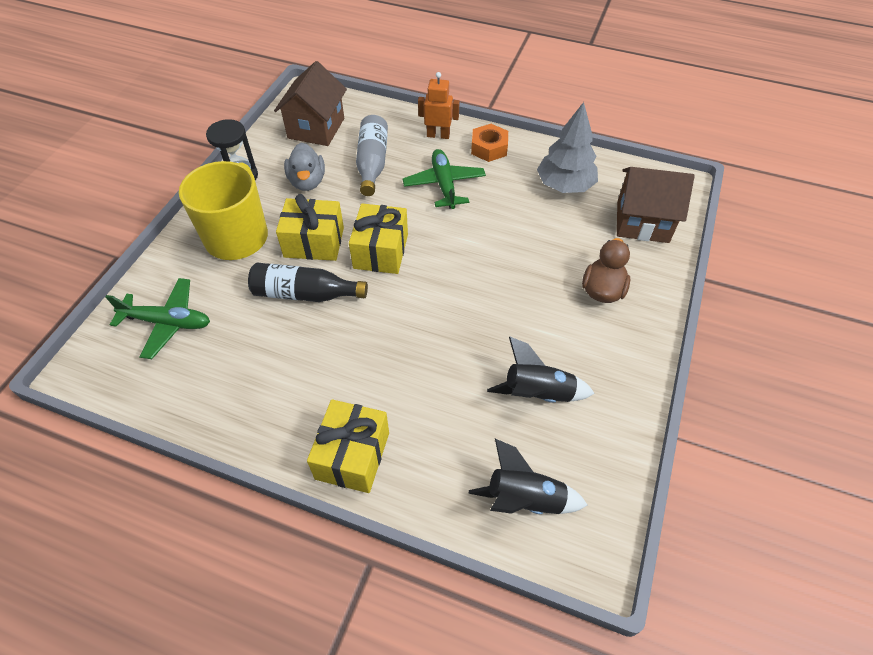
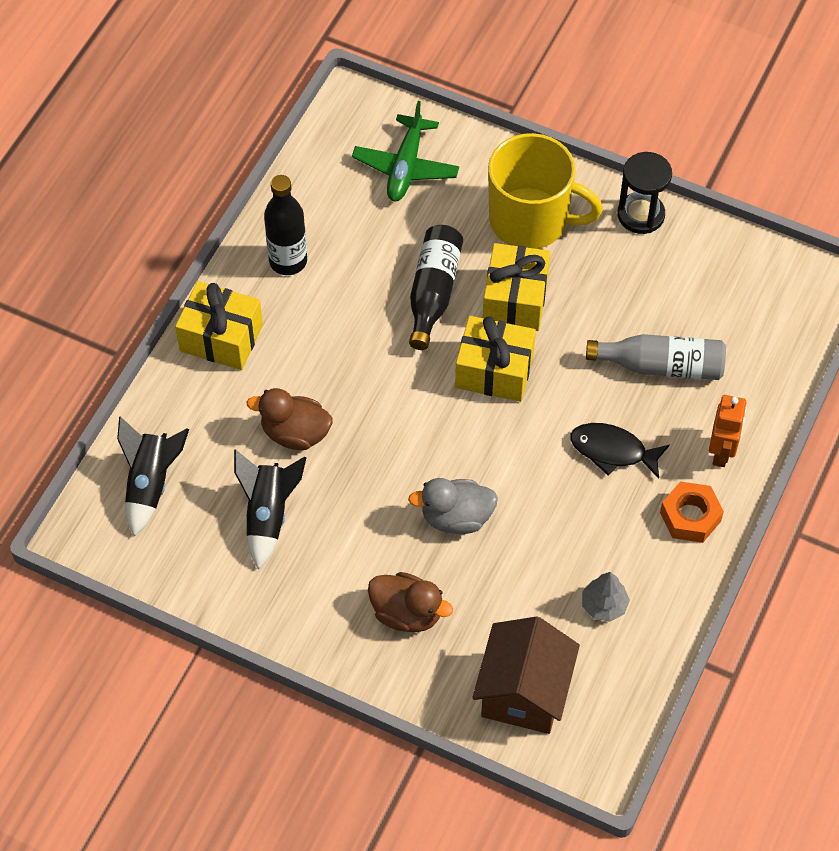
camera: 95 degrees right, 5 degrees up
(264, 406) = (288, 261): none -> black bottle
(307, 182) = (626, 290): grey duck -> grey duck (456, 517)
(316, 128) = (740, 298): brown house -> none
(444, 185) = (613, 451): green plane -> black fish
(453, 381) = (295, 433): none -> brown duck
(564, 185) = (604, 605): grey tree -> grey tree, size x0.54

